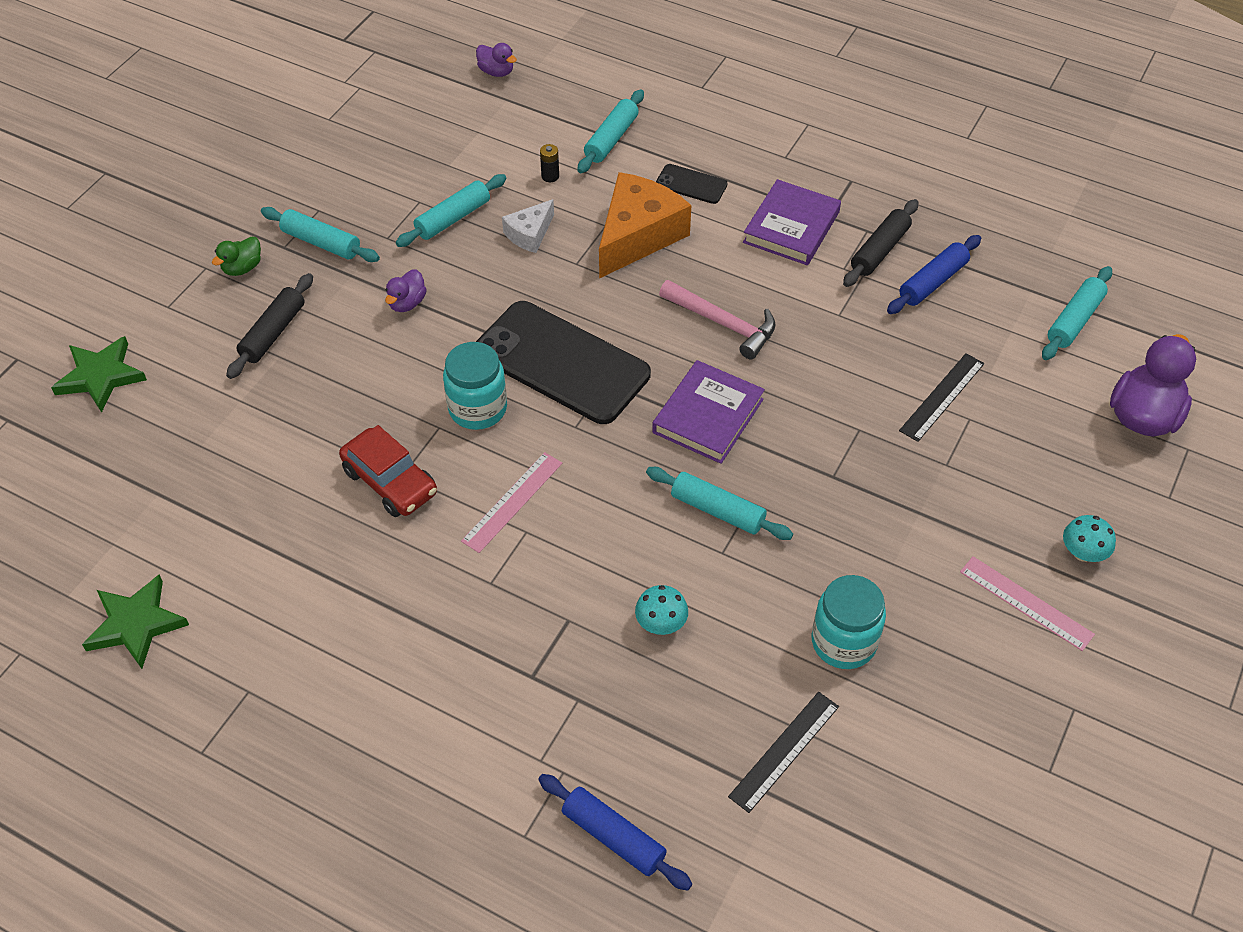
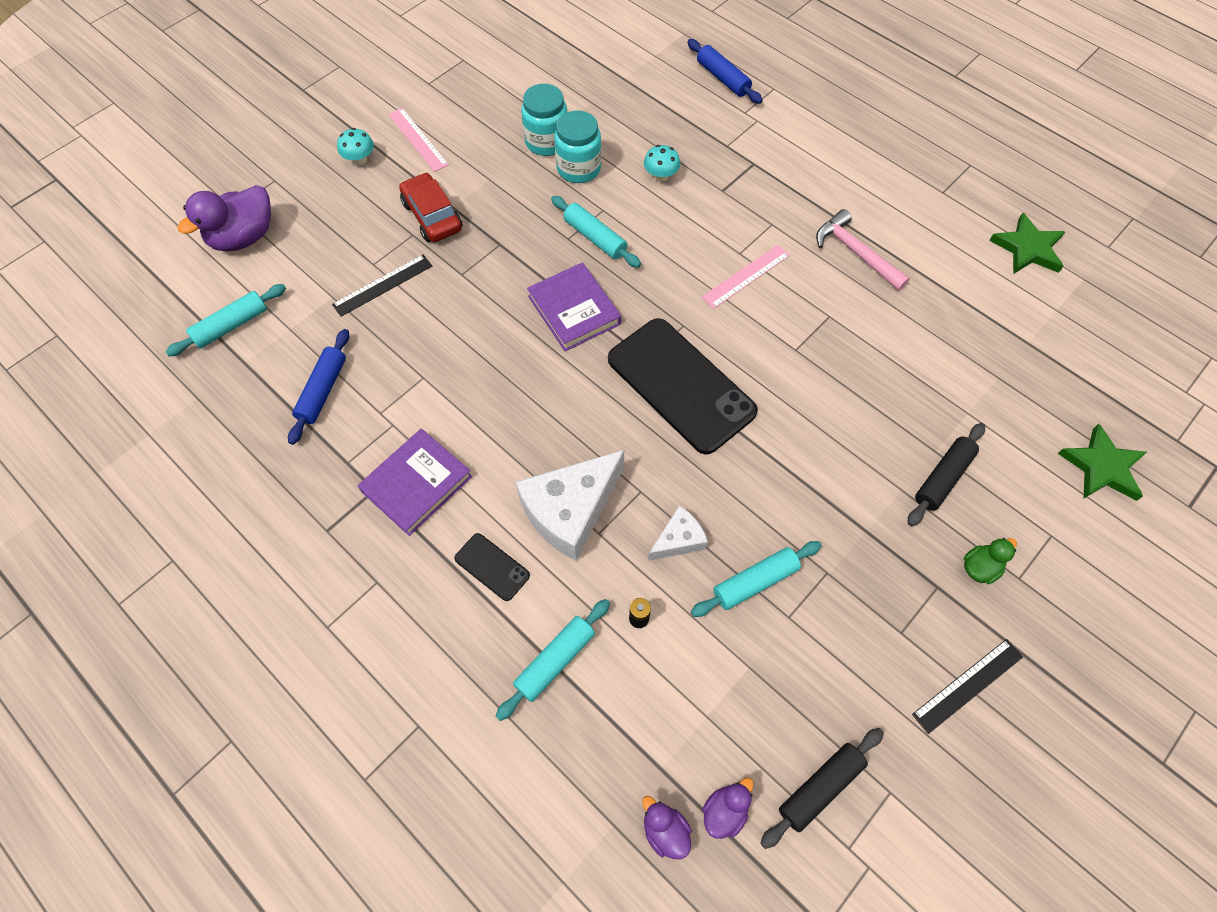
camera: 165 degrees left, 10 degrees up
(321, 242) = (897, 582): turquoise rolling pin -> none
(390, 482) = (839, 312): red car -> red car (432, 216)
(407, 303) = (813, 482): purple duck -> purple duck (725, 811)
(477, 408) = (761, 358): turquoise jar -> turquoise jar (579, 168)
(637, 236) = (570, 511): orange cheese -> white cheese
(708, 416) = (574, 310): purple book -> purple book turned 75 degrees counterclockwise
(723, 323) = (527, 392): pink hammer -> pink hammer (856, 253)
(784, 751) = (609, 96): black ruler -> black ruler (967, 685)
(880, 250) = (349, 436): black rolling pin -> black rolling pin (820, 787)
(932, 282) = (323, 391): blue rolling pin -> blue rolling pin turned 45 degrees counterclockwise

